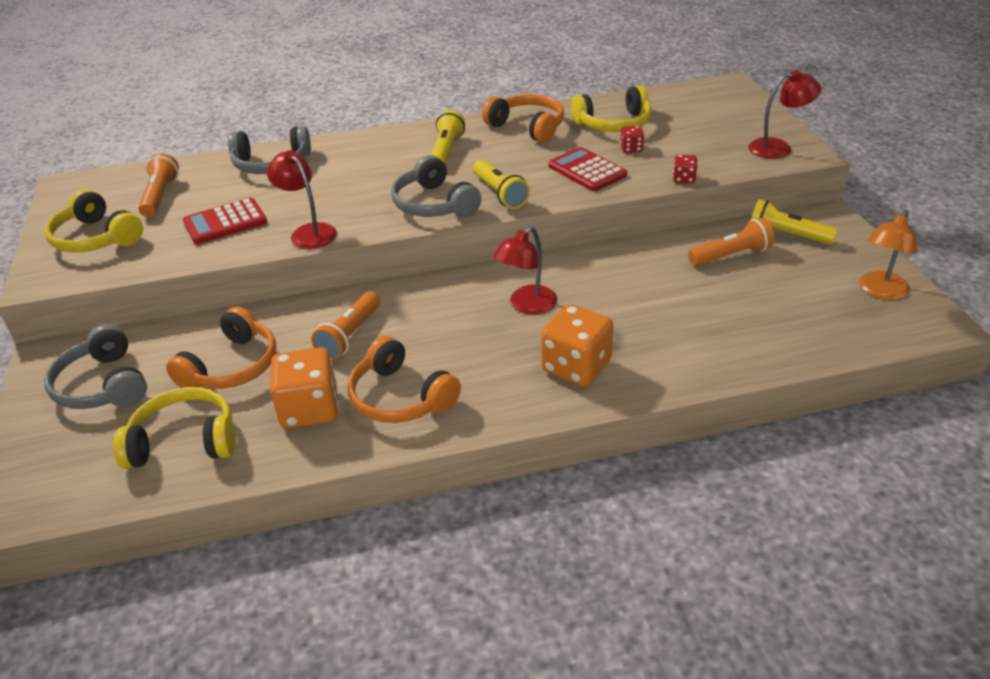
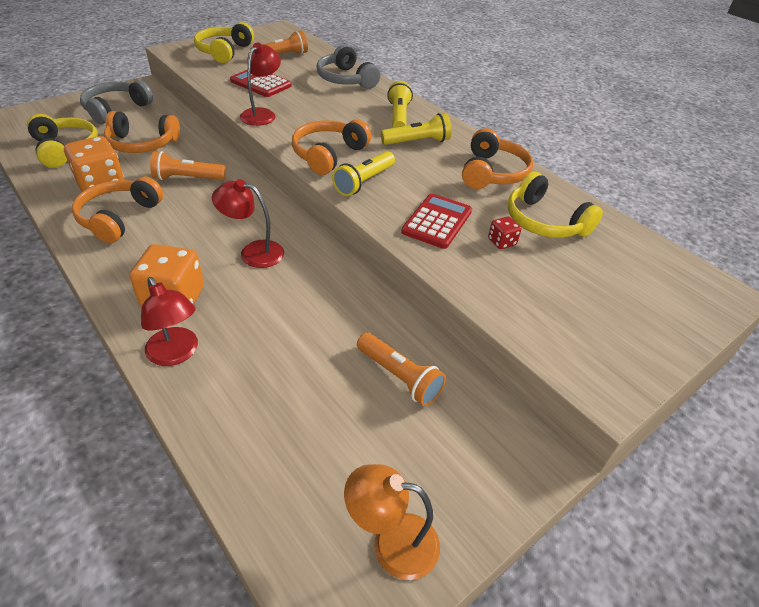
camera: 60 degrees right, 5 degrees up
(434, 204) = (328, 155): grey headphones -> orange headphones
(684, 179) = (466, 289): red dice -> none
(778, 147) = (600, 360): red lamp -> red lamp (176, 354)
(786, 235) = (470, 422): yellow flashlight -> yellow flashlight (398, 116)

